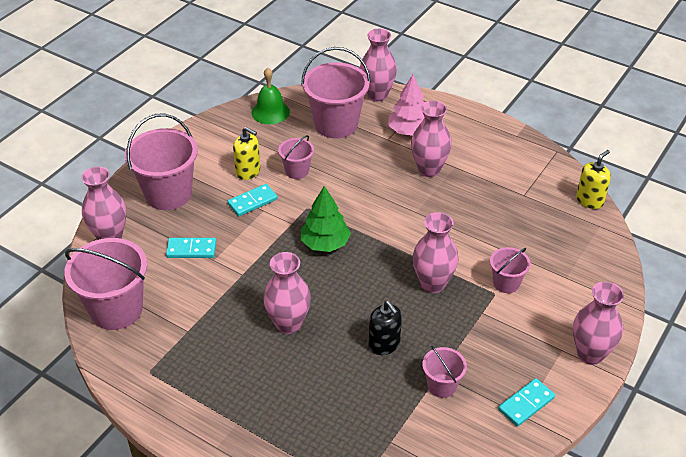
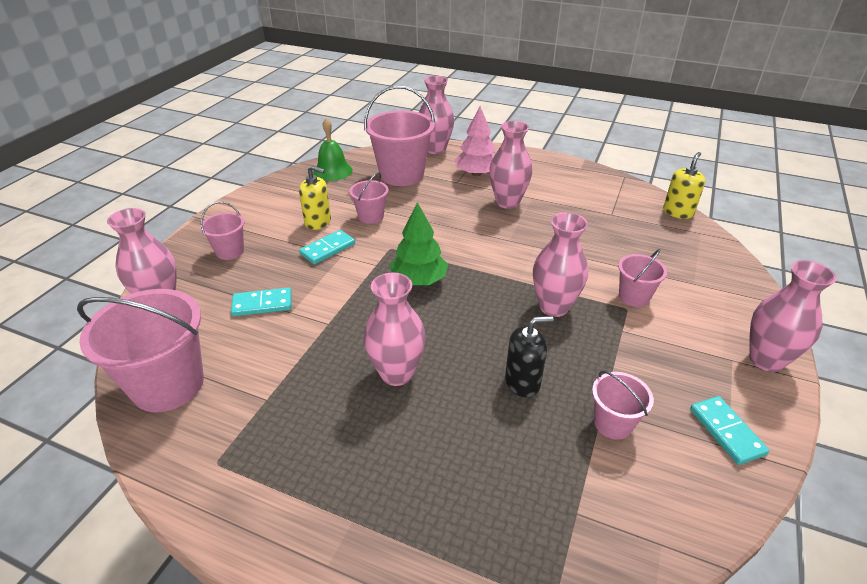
camera: 10 degrees left, 5 degrees down
(168, 194) = (230, 251): pink bucket -> pink bucket, size x0.52
(384, 344) = (522, 382): black soap dispenser -> black soap dispenser turned 60 degrees counterclockwise
(526, 404) = (726, 431): turquoise domino -> turquoise domino turned 60 degrees counterclockwise

